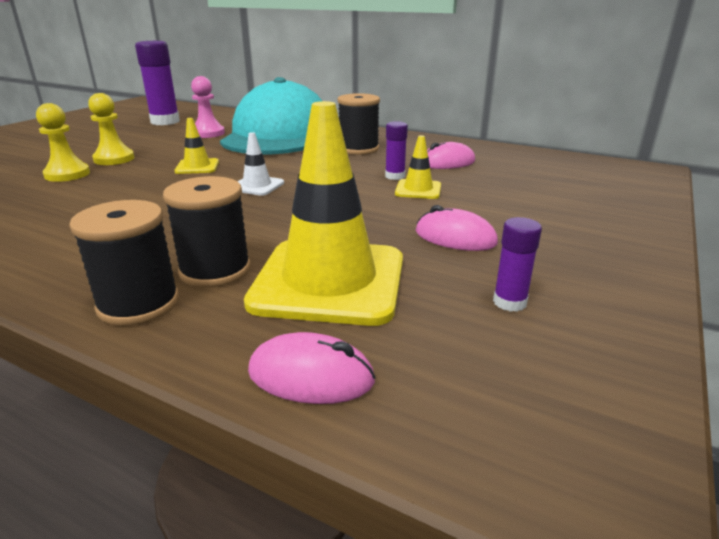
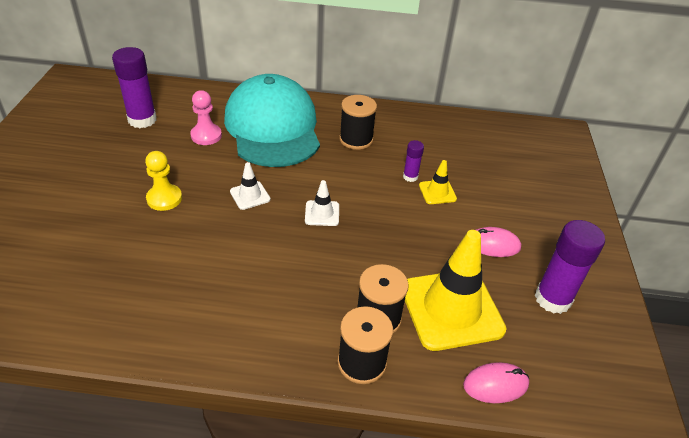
camera: 25 degrees left, 15 degrees up
(67, 174) = (149, 232): yellow pawn -> none
(197, 167) = (250, 195): yellow traffic cone -> white traffic cone
(447, 163) = (434, 148): pink mouse -> none
(509, 302) = (552, 299): purple glue stick -> purple glue stick, size x1.95

